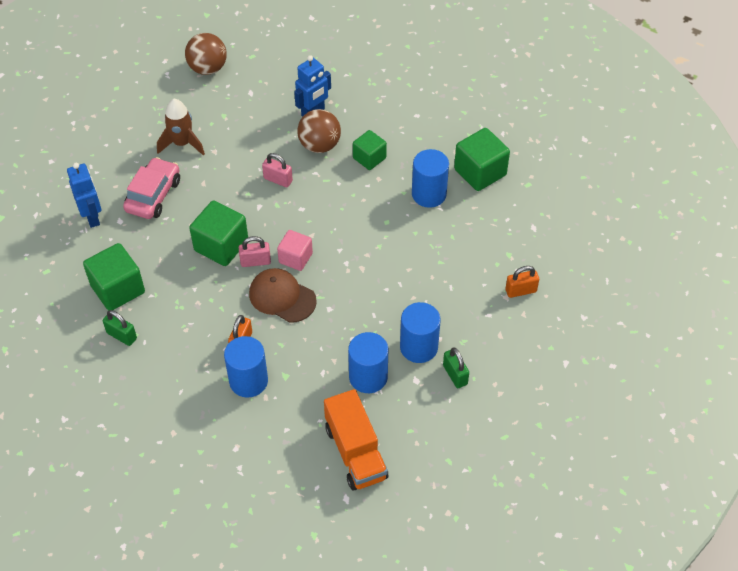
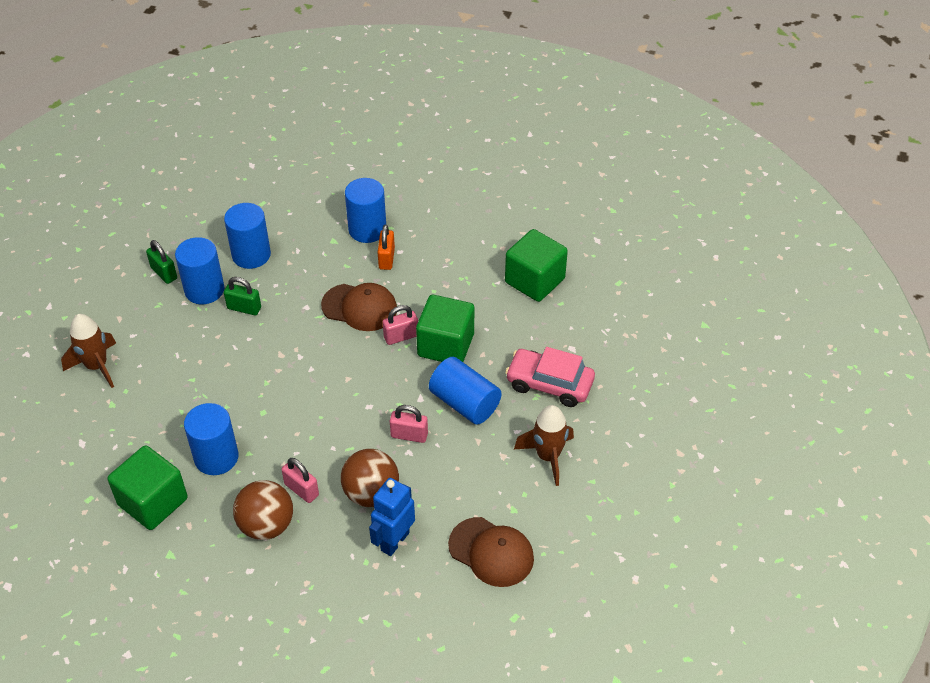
camera: 165 degrees right, 5 degrees down
(92, 217) = (604, 345): blue robot -> none
(122, 336) = (507, 242): green padlock -> green padlock (244, 308)
(153, 195) = (549, 384): pink car -> pink car turned 105 degrees clockwise
(208, 68) = (568, 579): brown ball -> brown ball (266, 525)
(226, 195) = (465, 403): none -> blue cylinder
(250, 93) = (491, 552): none -> brown cap
(295, 258) = (358, 349): pink cube -> none
(355, 452) = (250, 196): orange truck -> none
(369, 158) = (301, 490): green cube -> pink padlock
(521, 291) = (97, 366): orange padlock -> brown rocket

